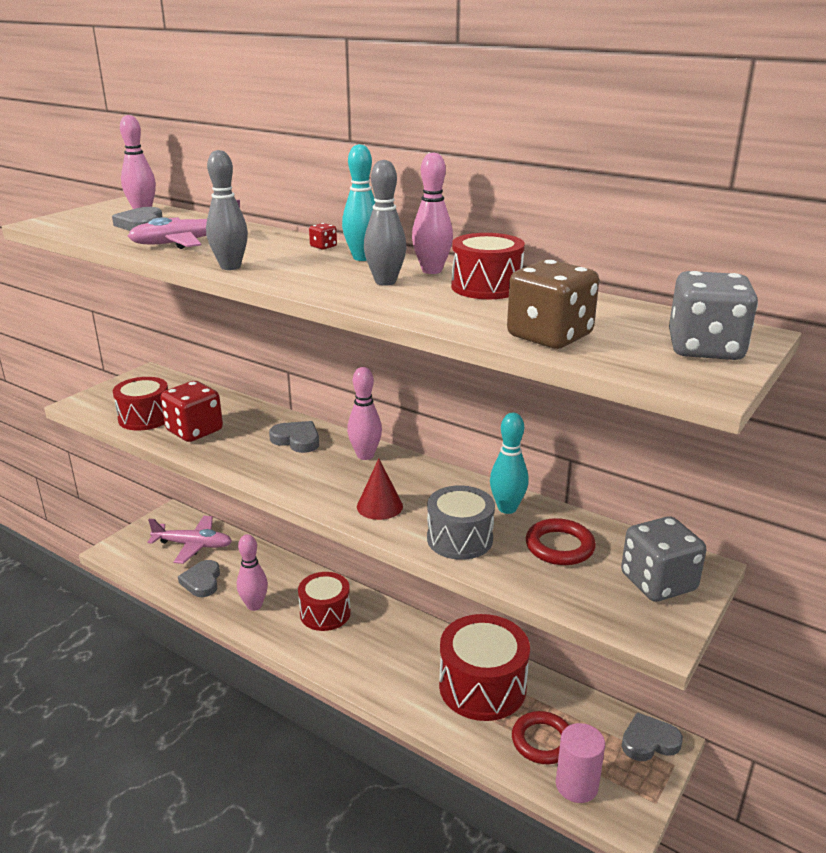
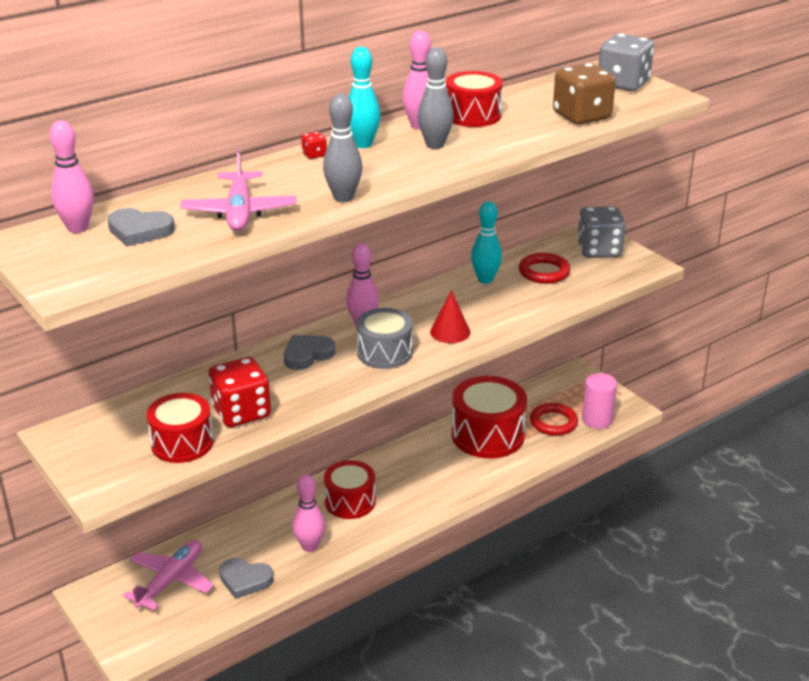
camera: 70 degrees left, 5 degrees up
(459, 539) = (515, 307): grey drum -> grey drum (384, 353)
(649, 741) = (572, 378): grey heart -> none

